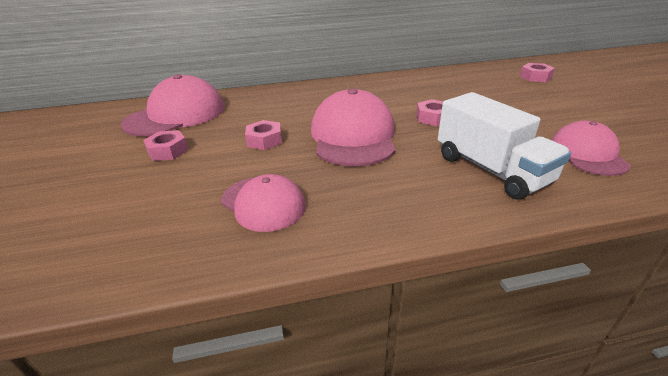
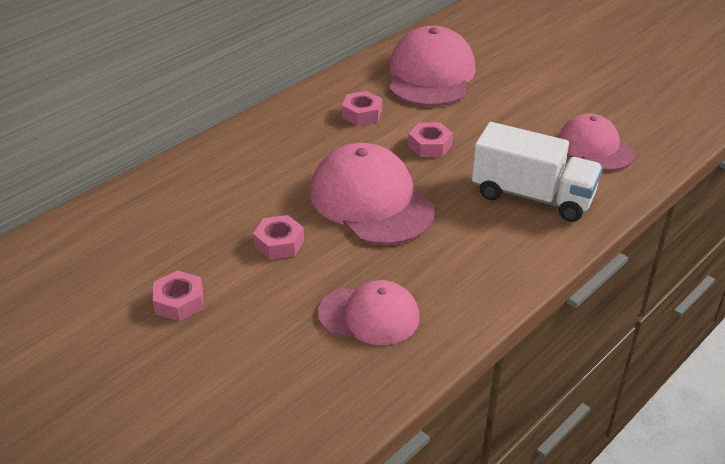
camera: 35 degrees left, 5 degrees up
(176, 115) = (108, 248): pink cap -> pink cap (431, 75)
(535, 77) = (486, 43): pink nut -> pink nut (362, 114)

